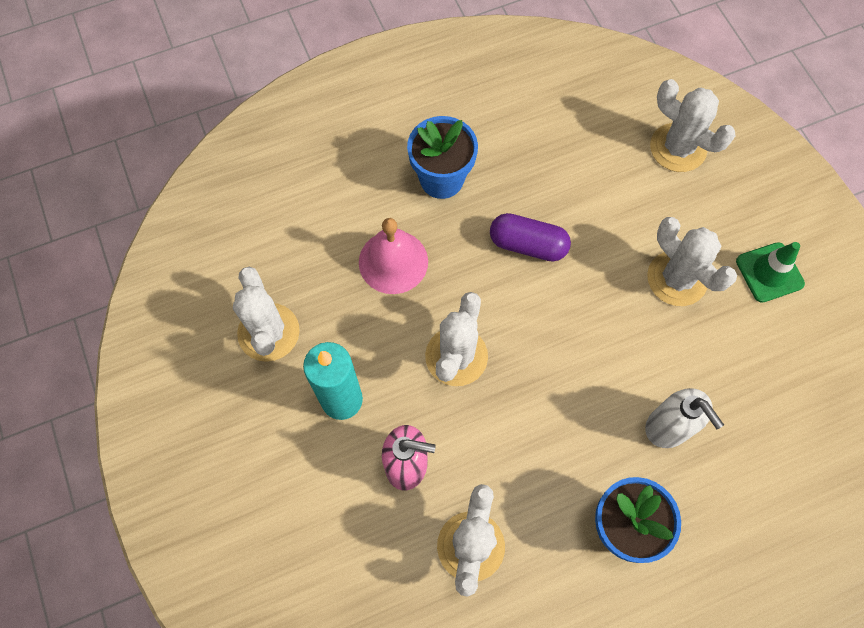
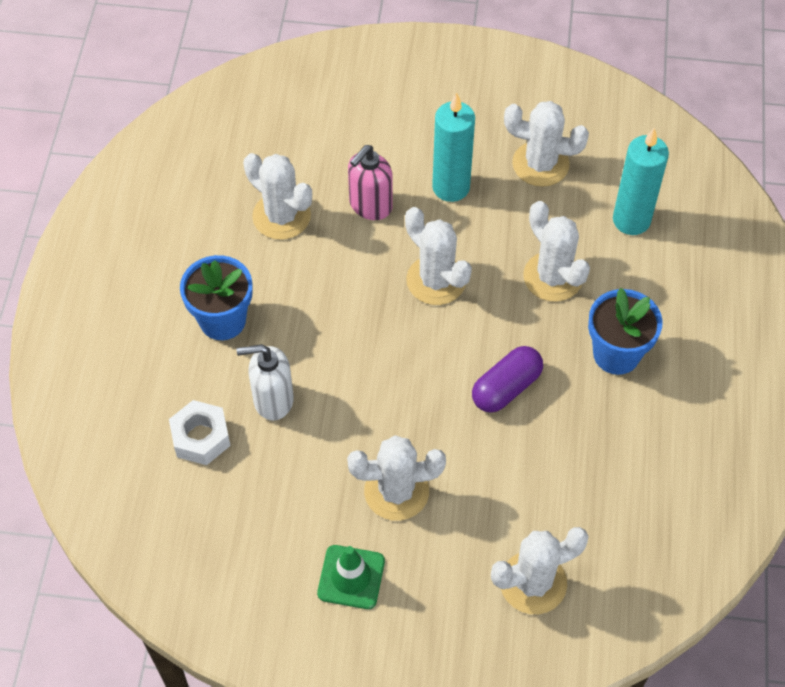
camera: 120 degrees right, 10 degrees down
(293, 227) = (631, 220): none -> turquoise candle
(393, 261) = (553, 277): pink bell -> white cactus
(746, 467) = (201, 438): none -> white nut

